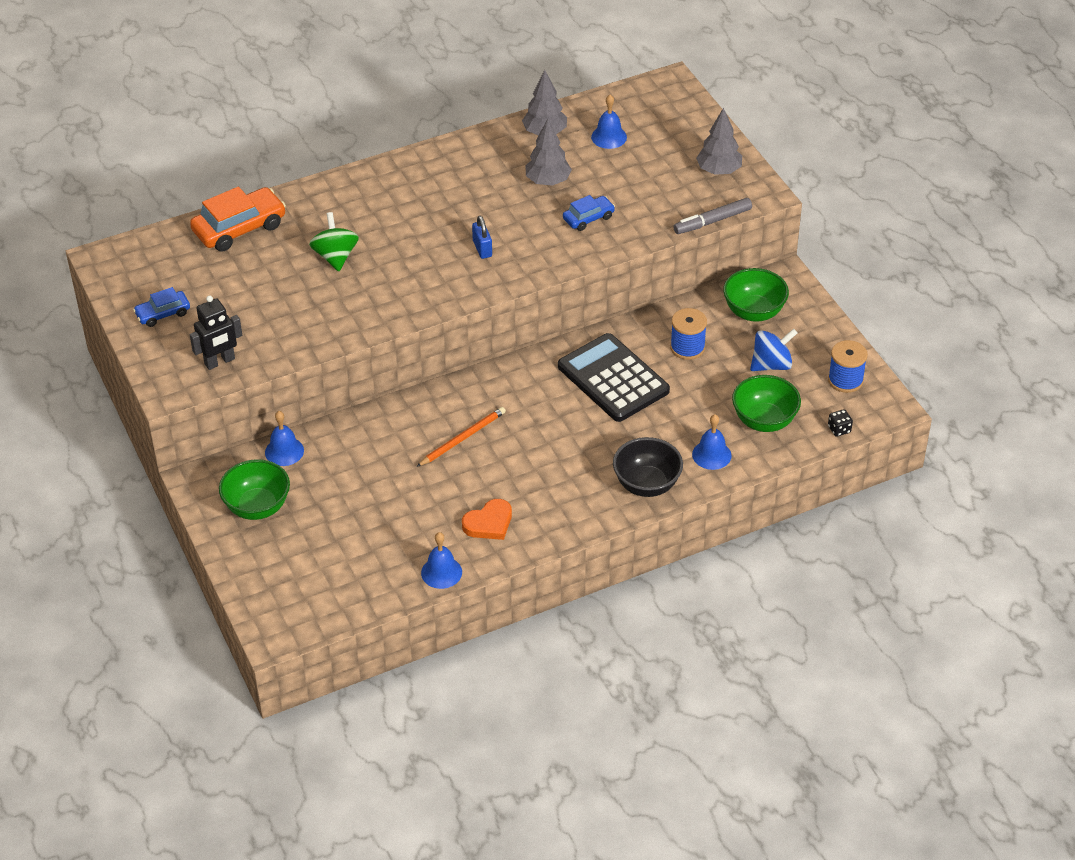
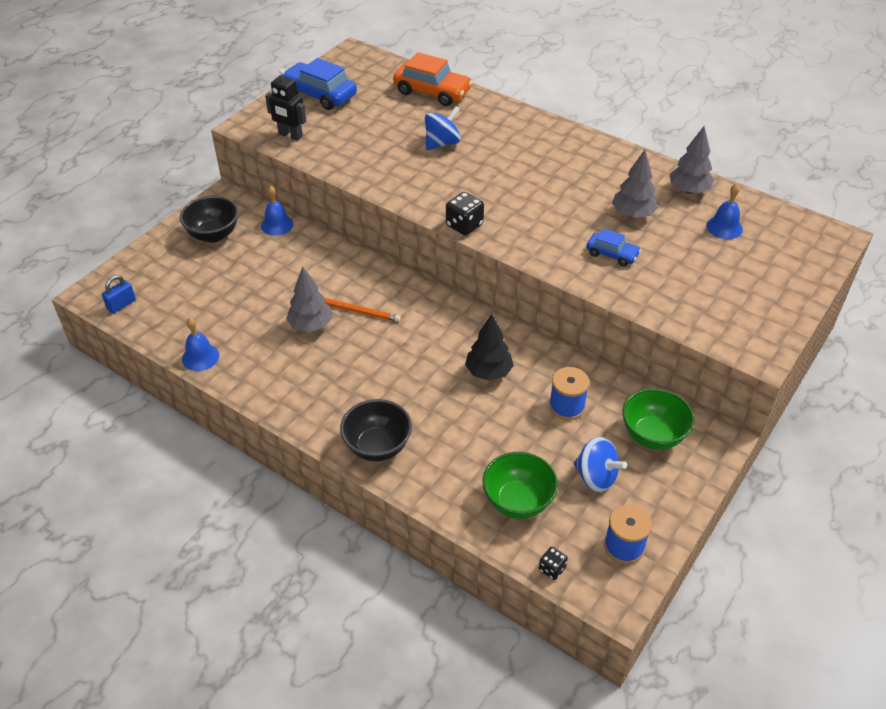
camera: 60 degrees right, 0 degrees up
(163, 314) = (319, 94): blue car -> blue car, size x1.79
(257, 507) = (213, 235): green bowl -> black bowl
(335, 256) = (442, 143): green spinning top -> blue spinning top
(474, 292) = (464, 225): none -> black dice
(482, 248) = (518, 210): blue padlock -> blue padlock (121, 304)
(489, 523) = (270, 363): orange heart -> none
(613, 379) = (488, 372): black calculator -> black tree
(711, 455) = (446, 479): blue bell -> none
(712, 221) = (687, 333): grey marker -> none
(718, 171) = (758, 311): grey tree -> grey tree (311, 325)

